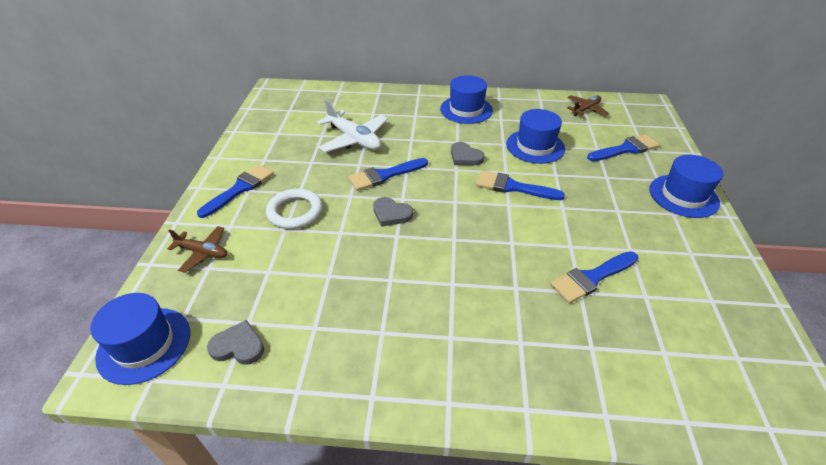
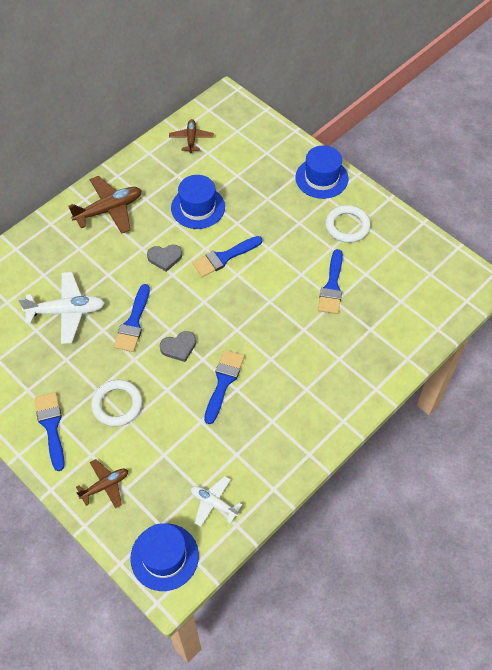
camera: 50 degrees left, 15 degrees up
(238, 346) = (214, 503): grey heart -> white plane
(466, 110) = (109, 210): blue hat -> brown plane
(625, 149) = (254, 161): blue brush -> blue brush (223, 382)
(670, 245) = (347, 226): none -> white ring

